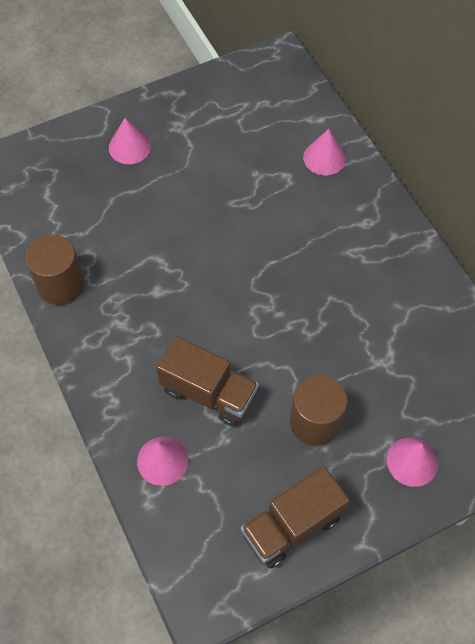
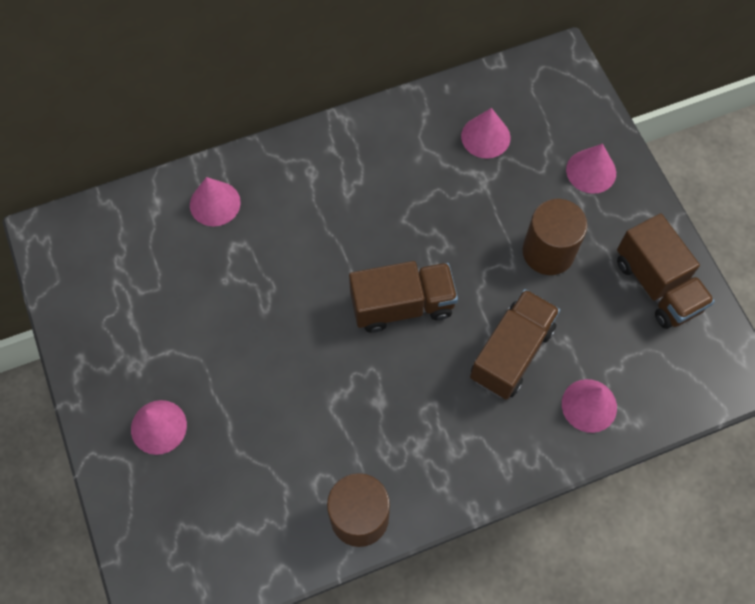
camera: 85 degrees left, 5 degrees up
(246, 302) = (402, 305): none -> brown truck
(432, 362) = (485, 137): none -> pink cone

